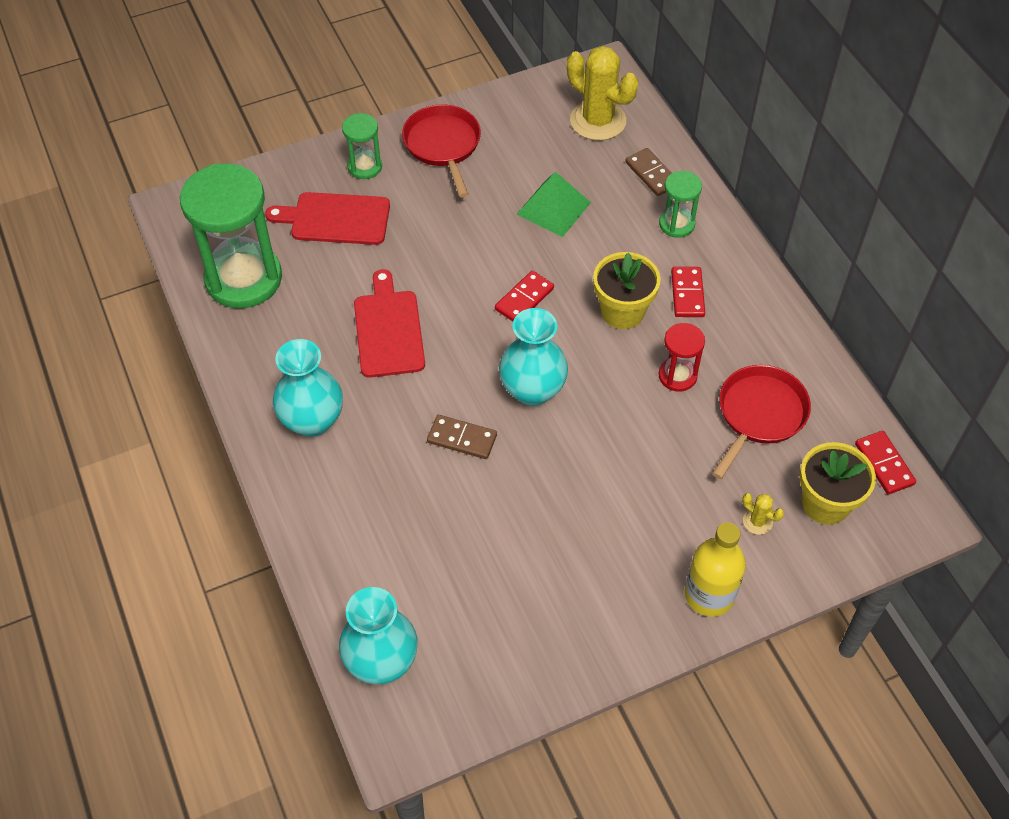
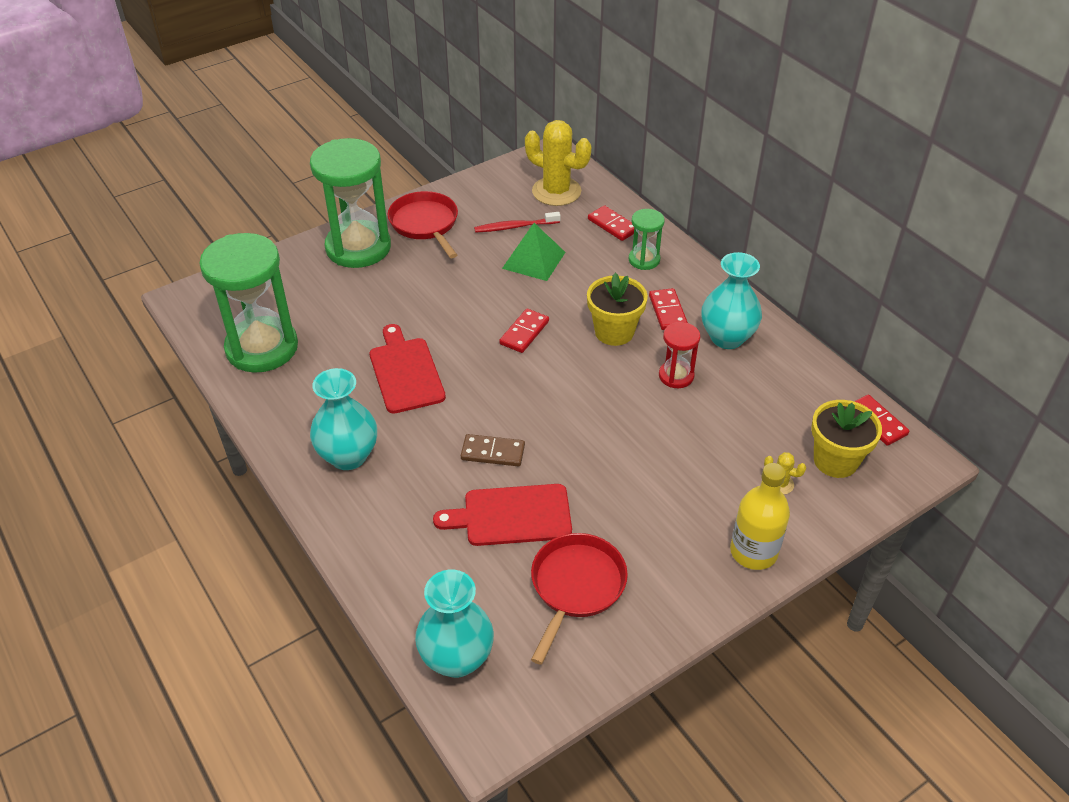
camera: 10 degrees left, 10 degrees down
(336, 219) = (339, 290): red cutting board -> red cutting board (512, 515)
(365, 166) = (358, 247): green hourglass -> green hourglass, size x2.08
(532, 390) = (549, 404): turquoise vase -> turquoise vase (727, 337)
(541, 162) = (515, 227): none -> red toothbrush
(652, 174) = (613, 225): brown domino -> red domino
(759, 415) = (756, 397): red pan -> red pan (576, 586)

